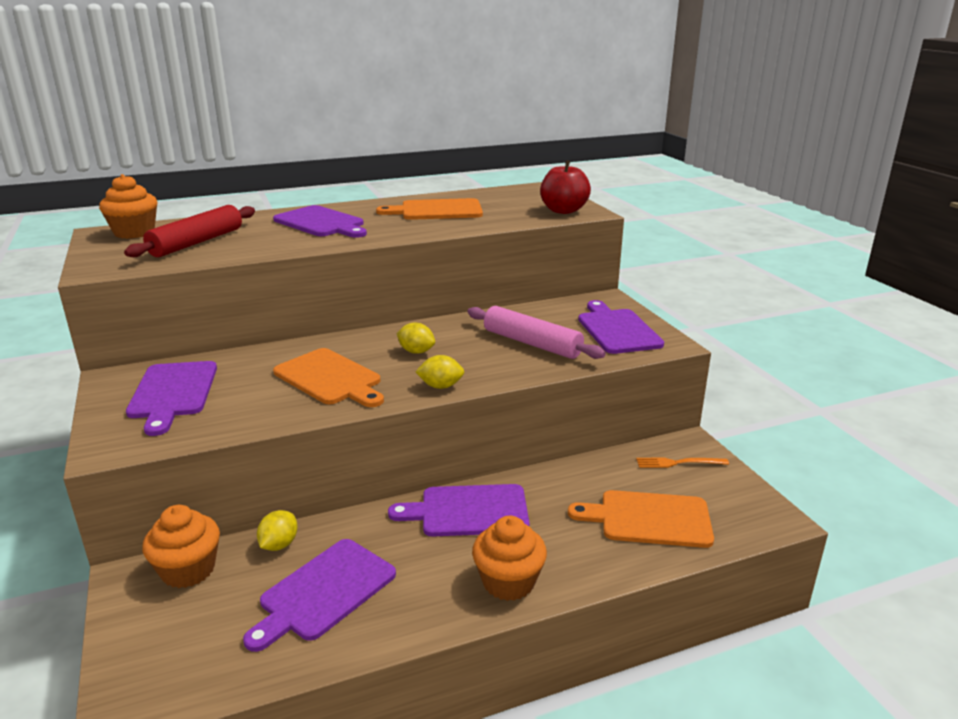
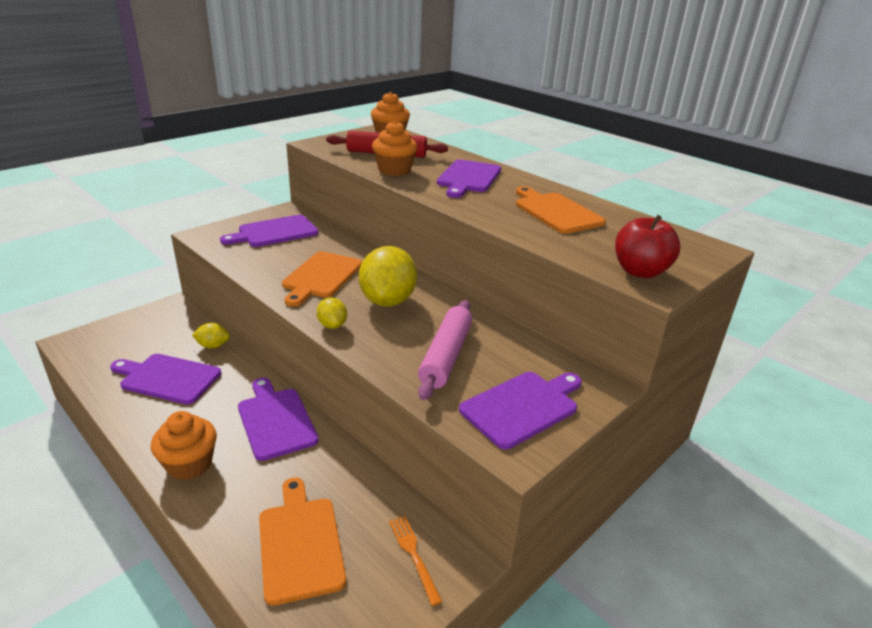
camera: 65 degrees right, 5 degrees up
(188, 570) = (182, 322): orange cupcake -> orange cupcake (394, 170)
(416, 351) = (388, 301): yellow lemon -> yellow lemon, size x2.06

